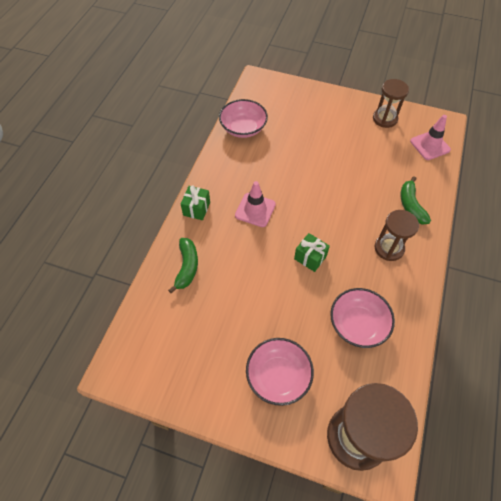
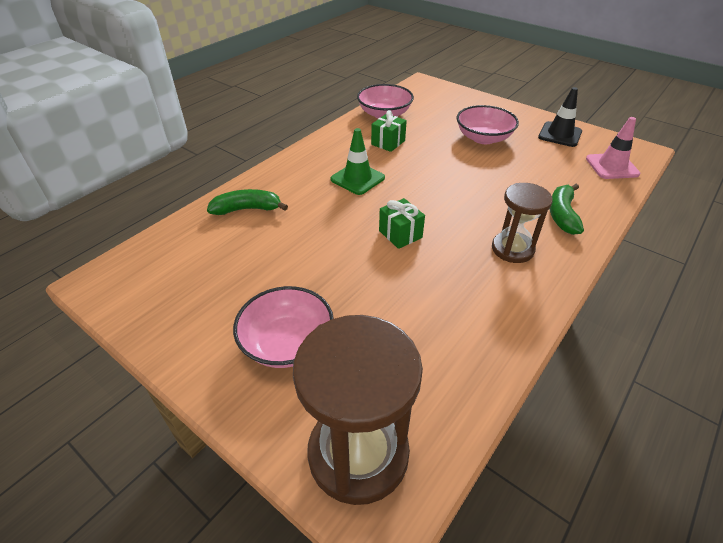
camera: 20 degrees right, 15 degrees down
(187, 267) = (247, 209): green banana -> green banana turned 120 degrees counterclockwise
(196, 209) = (291, 164): green gift -> green gift (388, 142)
(255, 210) = (357, 178): pink traffic cone -> green traffic cone
(358, 324) = (429, 317): pink bowl -> pink bowl (483, 138)
(385, 119) = (560, 134): brown hourglass -> black traffic cone

